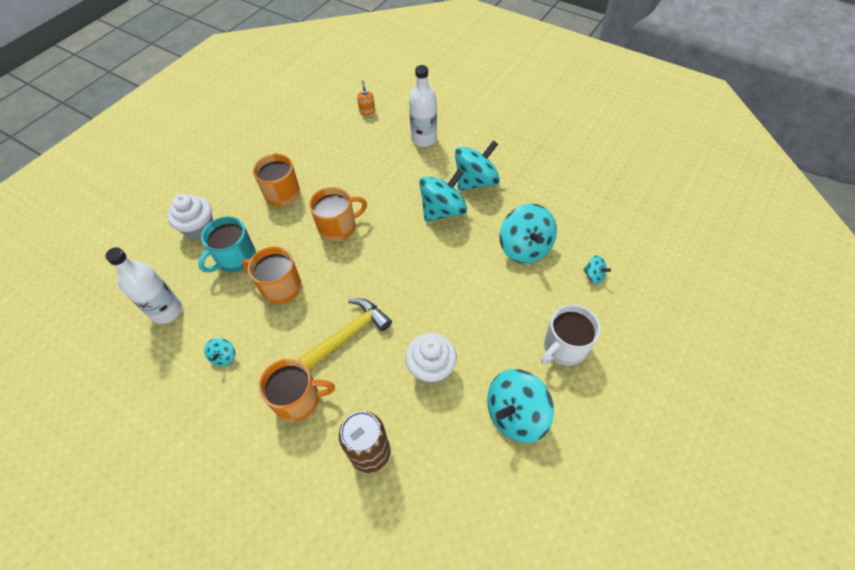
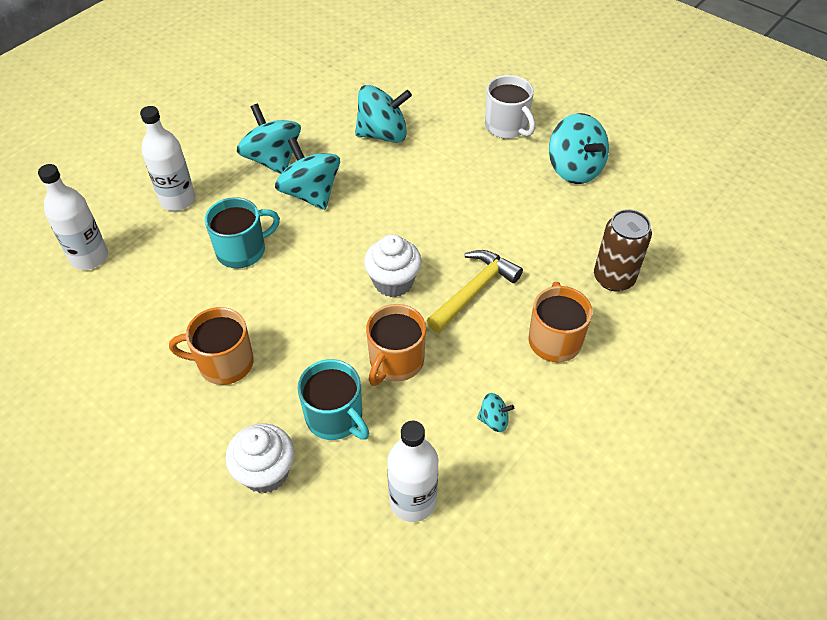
camera: 85 degrees left, 5 degrees down
(338, 227) = (309, 297): orange mug -> none
(349, 334) = (474, 291): yellow hammer -> yellow hammer turned 75 degrees clockwise
(367, 111) = (89, 257): orange soap dispenser -> white bottle
(380, 182) = (242, 250): none -> turquoise mug
(431, 368) = (523, 224): white cupcake -> white cupcake (393, 282)
(593, 275) = (429, 93): turquoise spinning top -> none

